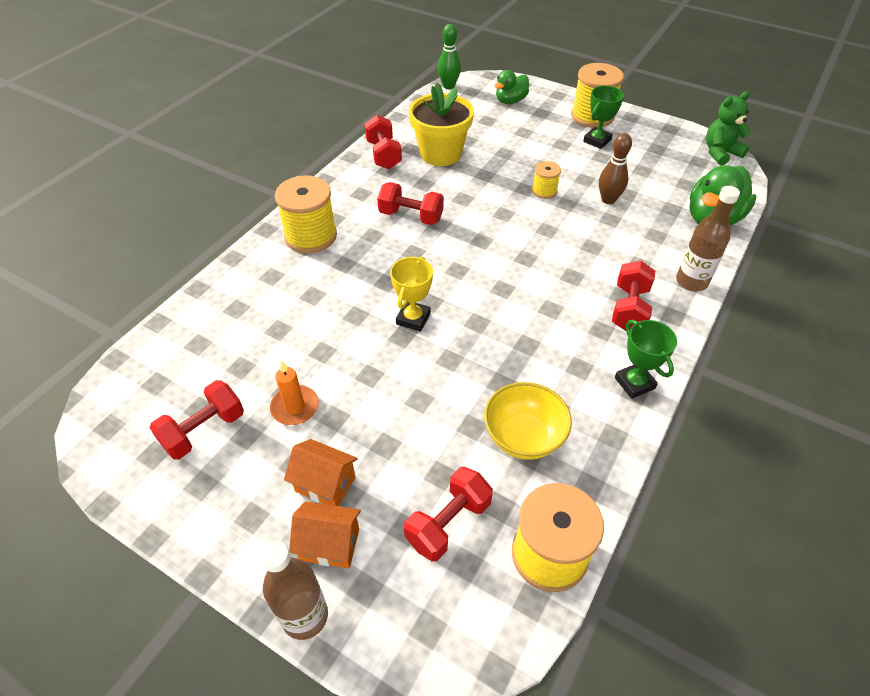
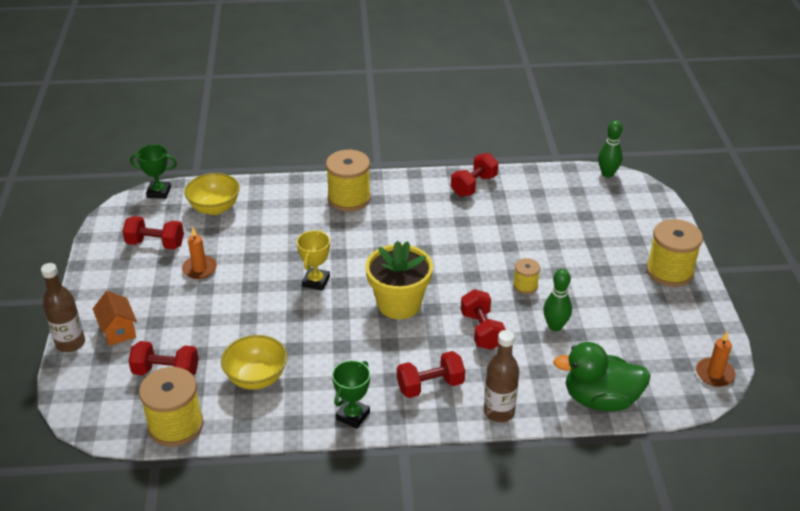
camera: 55 degrees right, 10 degrees down
(202, 345) = (214, 208): none -> yellow bowl
(325, 484) = (155, 309): orange house -> none
(411, 216) = (418, 232): red dumbbell -> red dumbbell (481, 330)
(413, 318) = (316, 281): yellow trophy -> yellow trophy turned 60 degrees counterclockwise
(440, 154) = (509, 212): yellow flower pot -> yellow flower pot (399, 304)
(510, 101) = (630, 216): green duck -> none
(597, 141) = (634, 288): green trophy -> green trophy (159, 192)
(608, 200) = (555, 326): brown bowling pin -> green bowling pin
(720, 153) = (714, 374): green teddy bear -> orange candle

